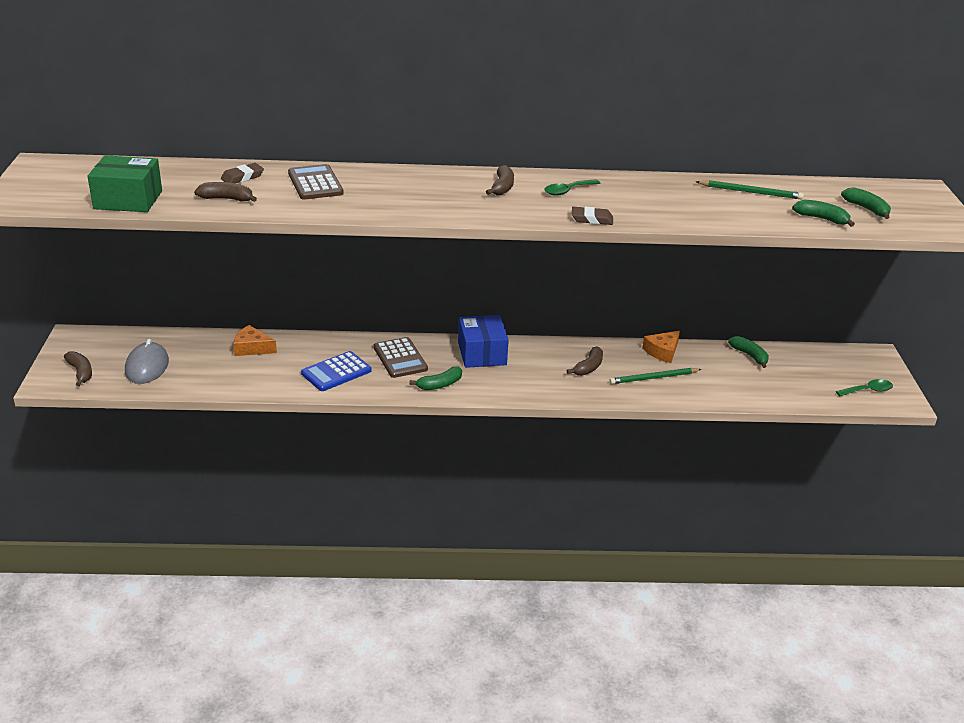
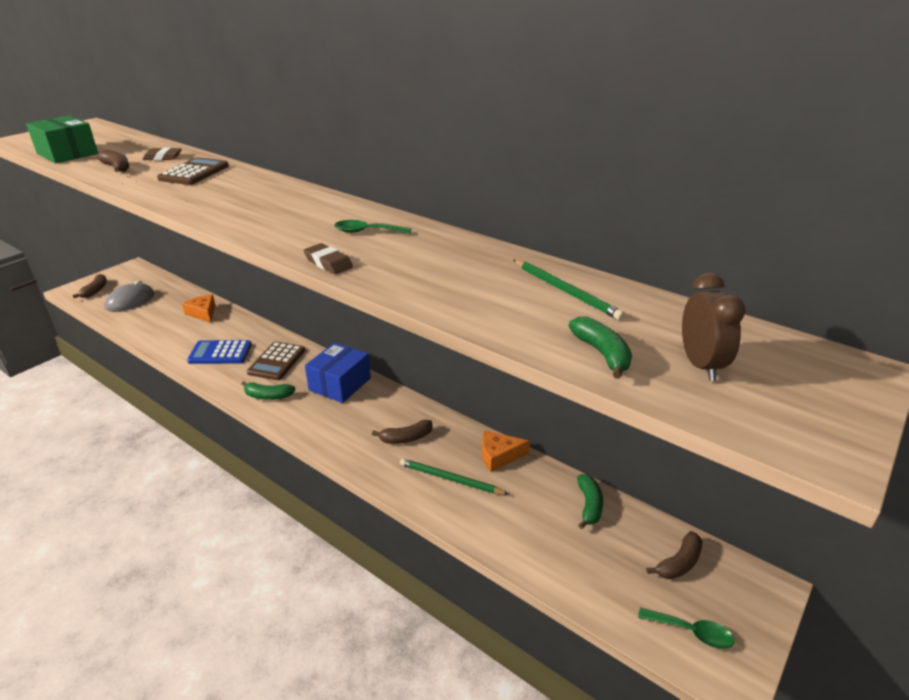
camera: 40 degrees right, 0 degrees up
(502, 187) = (318, 212): brown banana -> brown banana (679, 563)
(867, 209) = (700, 365): green banana -> brown clock

